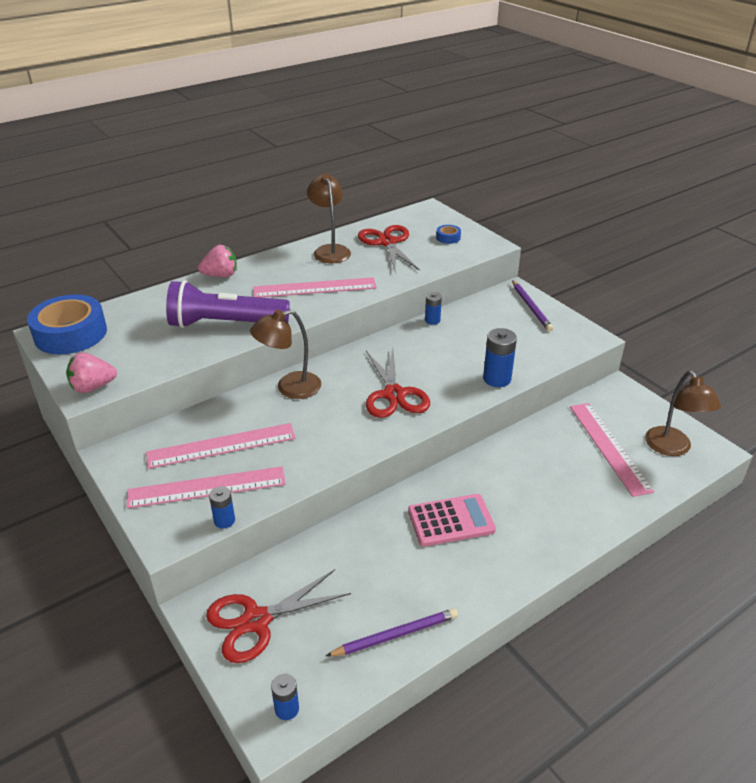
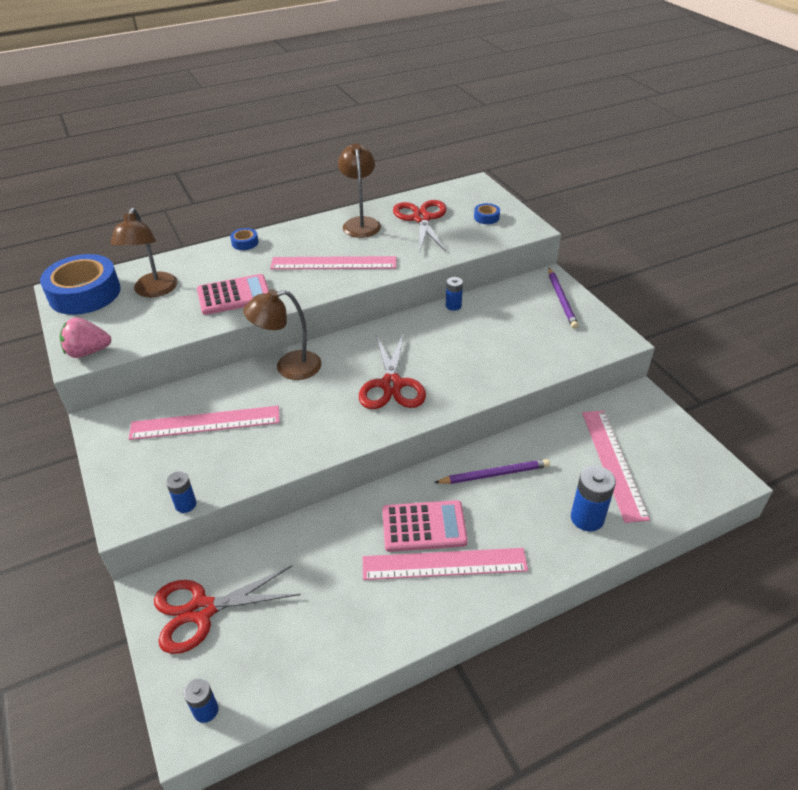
camera: 10 degrees right, 5 degrees up
(207, 487) = (178, 466): pink ruler -> pink ruler (444, 564)
(221, 275) = (245, 243): pink strawberry -> blue tape
(225, 324) = (234, 295): purple flashlight -> pink calculator
(395, 635) = (334, 645): purple pencil -> purple pencil (494, 474)
(497, 379) = (503, 377): blue battery -> blue battery (587, 518)
(672, 448) = (683, 472): brown lamp -> brown lamp (154, 291)

